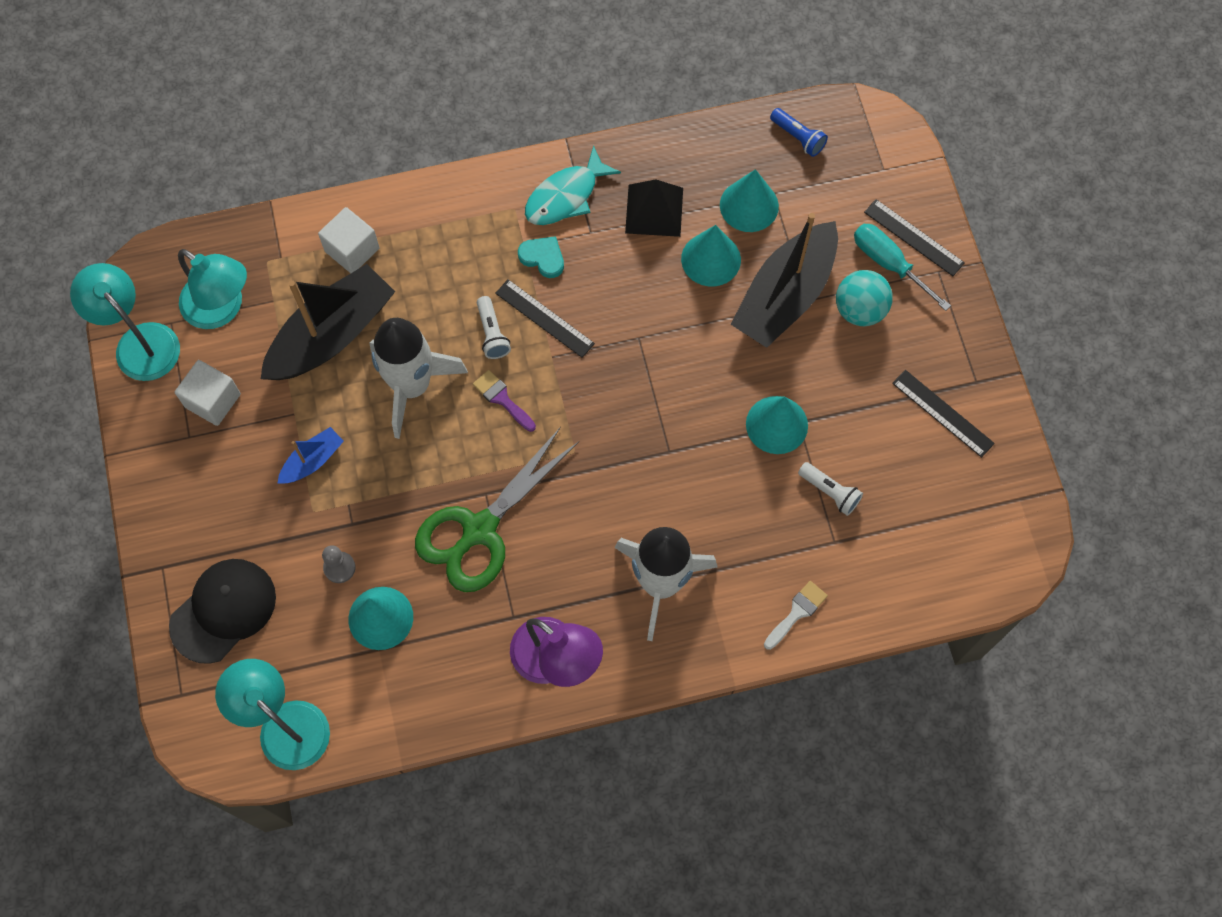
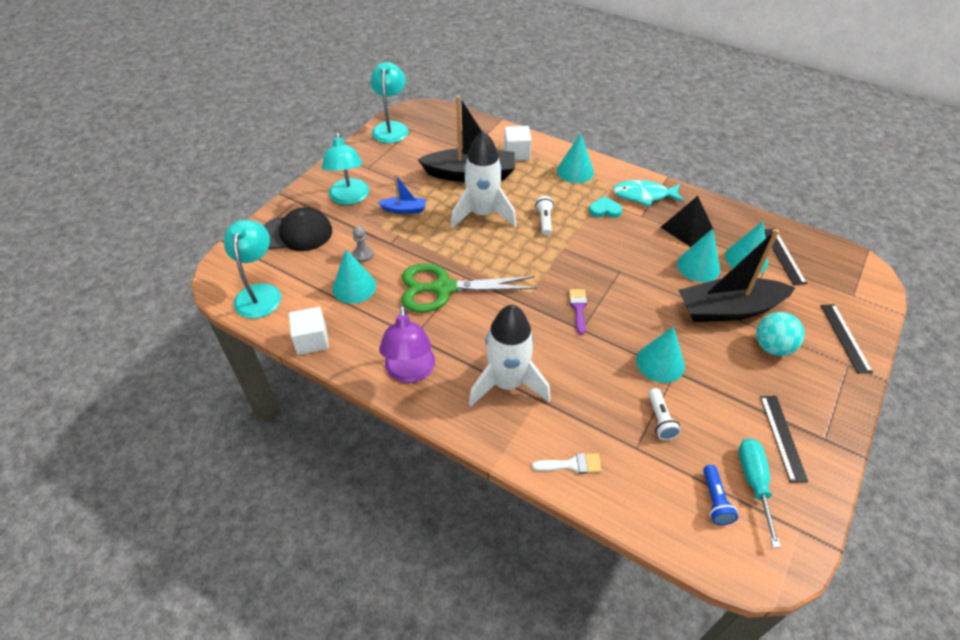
camera: 45 degrees right, 20 degrees down
(213, 400) = (393, 163): white cube -> white cube (312, 340)
(222, 309) = (437, 138): turquoise lamp -> turquoise lamp (349, 198)
(452, 221) = (575, 171): none -> turquoise cone
(492, 334) = (544, 220): white flashlight -> white flashlight turned 150 degrees clockwise
(502, 399) = (519, 247): purple brush -> purple brush (578, 308)
(543, 257) = (604, 210): turquoise heart -> turquoise heart turned 75 degrees counterclockwise
(544, 318) = (578, 232): black ruler -> black ruler (783, 256)
(798, 137) = (807, 250): blue flashlight -> blue flashlight (715, 500)
(889, 264) = (815, 339): turquoise screwdriver -> turquoise screwdriver (754, 483)

